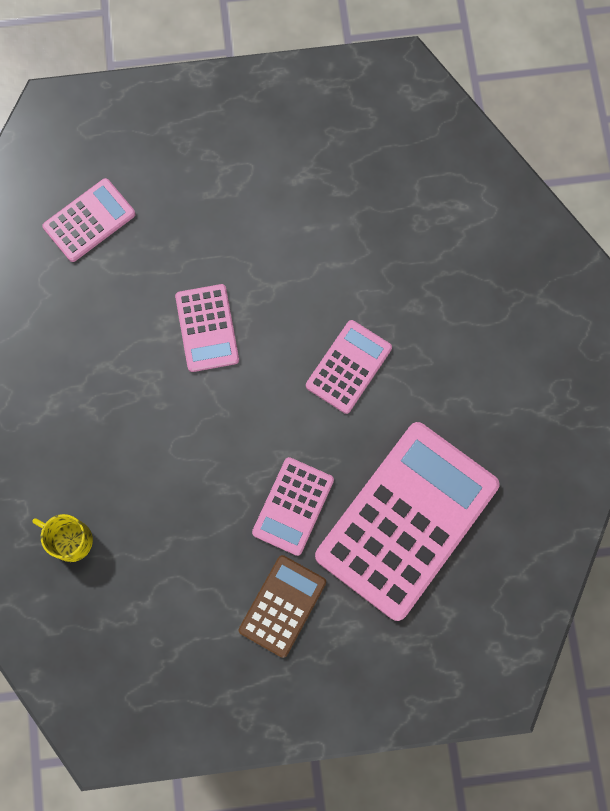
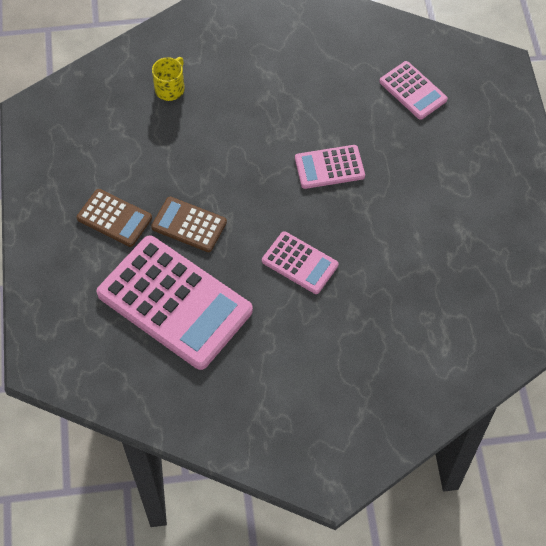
camera: 90 degrees right, 15 degrees down
(293, 506) = (189, 225): pink calculator -> brown calculator

